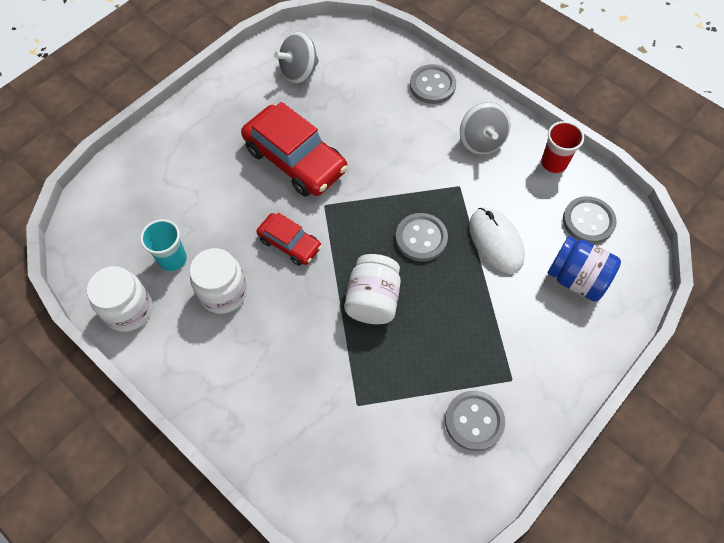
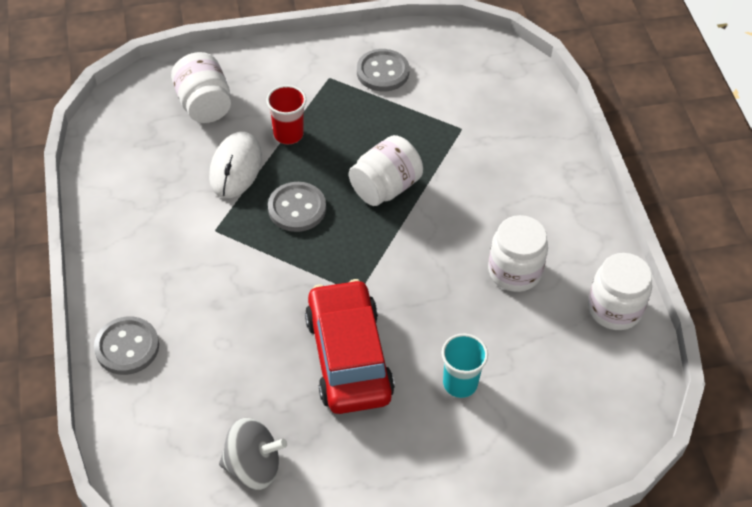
camera: 145 degrees left, 10 degrees down
(172, 259) = (545, 331): turquoise cup -> turquoise cup (460, 383)
(289, 243) = (421, 277): red car -> none
(481, 141) = (148, 256): grey spinning top -> none
(554, 163) = (108, 195): red cup -> red cup (288, 134)
(576, 279) = (204, 105): blue jar -> white jar
(588, 221) = (141, 135): grey button -> none

